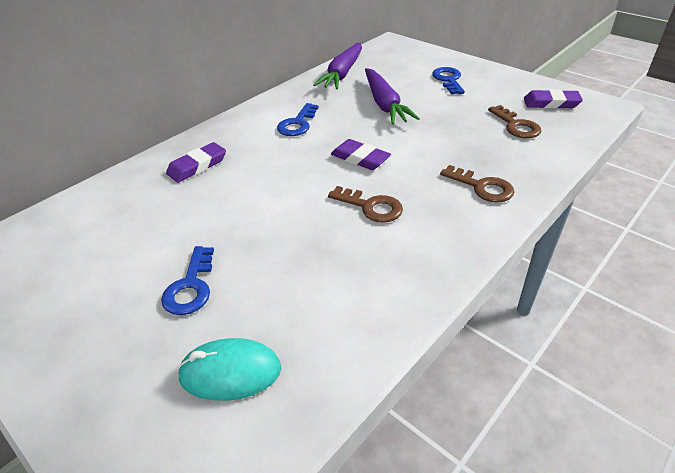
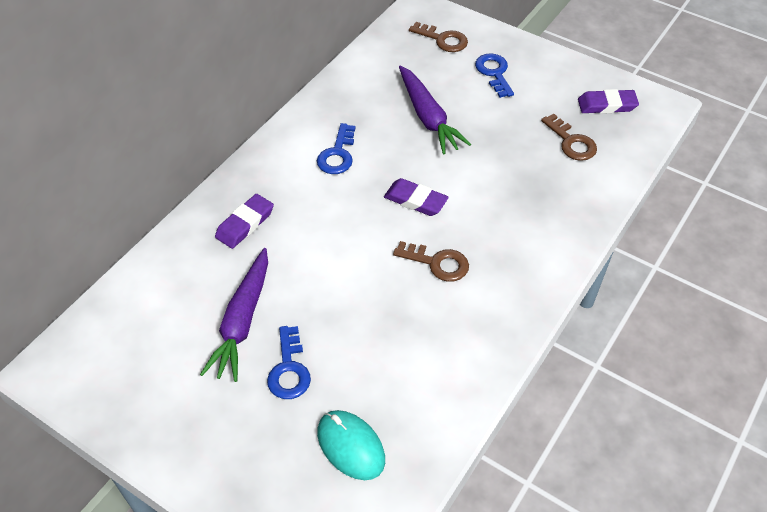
camera: 10 degrees left, 10 degrees up
(230, 372) = (350, 446): turquoise mouse -> turquoise mouse turned 60 degrees clockwise
(342, 73) = (371, 68): purple carrot -> purple carrot (242, 321)
(482, 187) = (541, 229): brown key -> brown key (443, 40)

